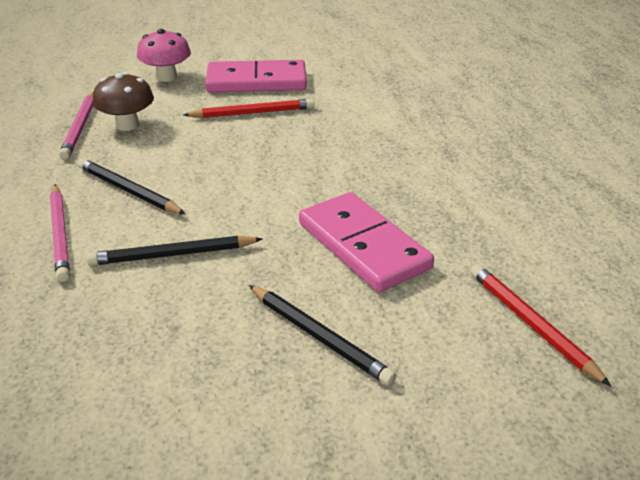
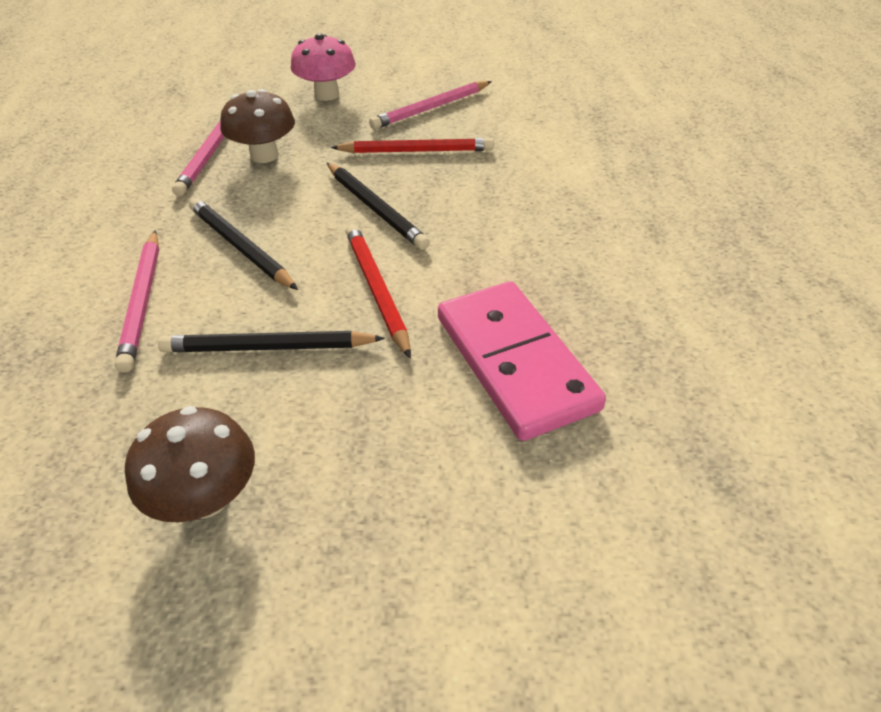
camera: 10 degrees right, 10 degrees up
(155, 352) = (206, 498): none -> brown mushroom
(256, 81) = (431, 108): pink domino -> pink pencil
(319, 337) = (426, 504): black pencil -> black pencil (376, 208)
(531, 324) = (730, 525): red pencil -> red pencil (376, 290)

